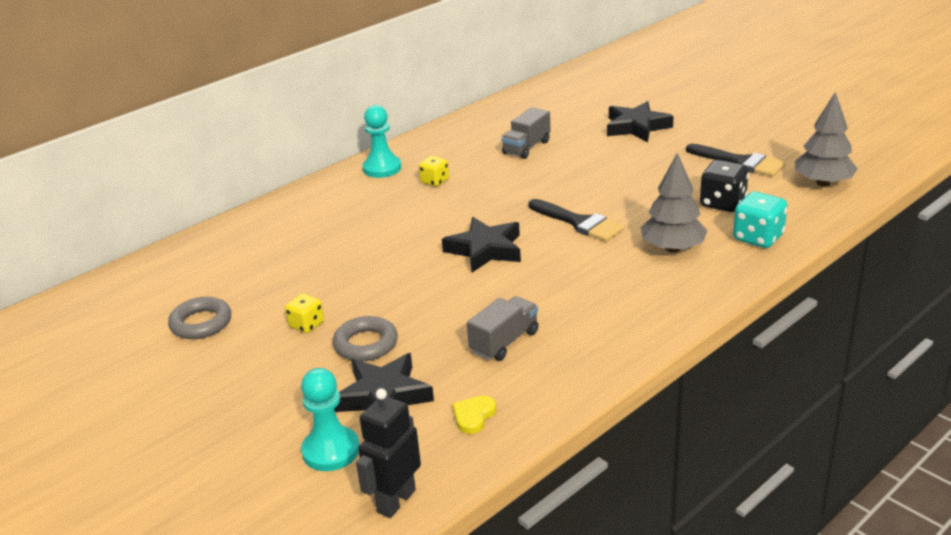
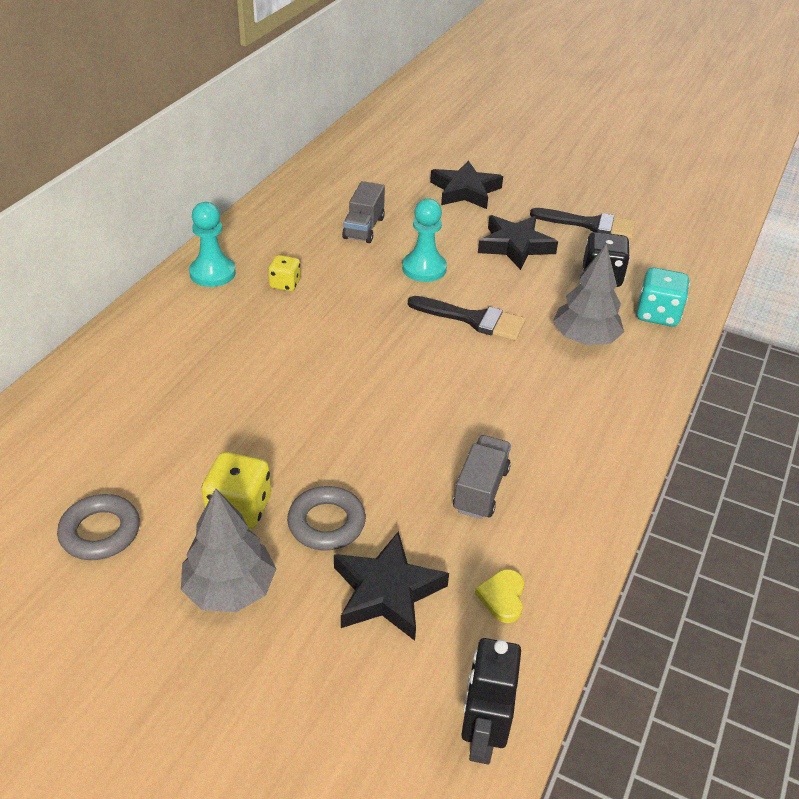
camera: 25 degrees left, 10 degrees up
(306, 325) = (239, 509): yellow dice -> yellow dice, size x1.58
(331, 451) = (367, 685): turquoise pawn -> turquoise pawn (424, 268)
(485, 250) = (392, 369): black star -> black star (515, 246)
(823, 183) = (679, 241): grey tree -> grey tree (230, 589)

